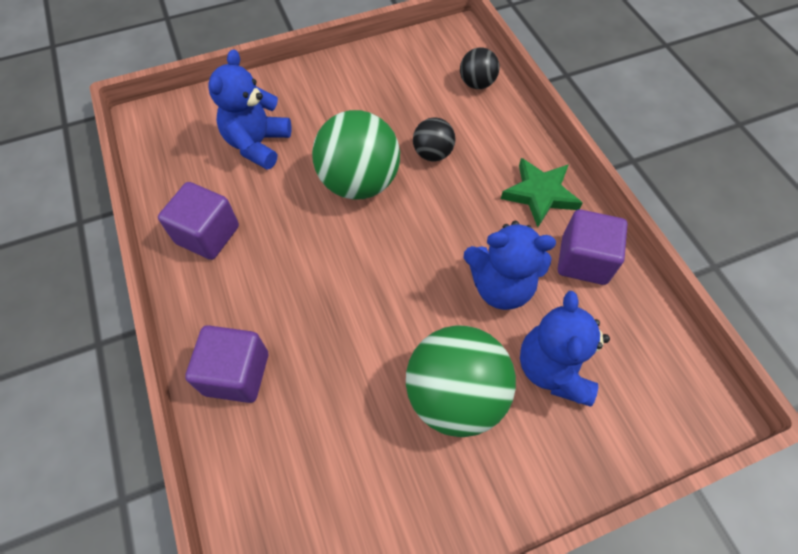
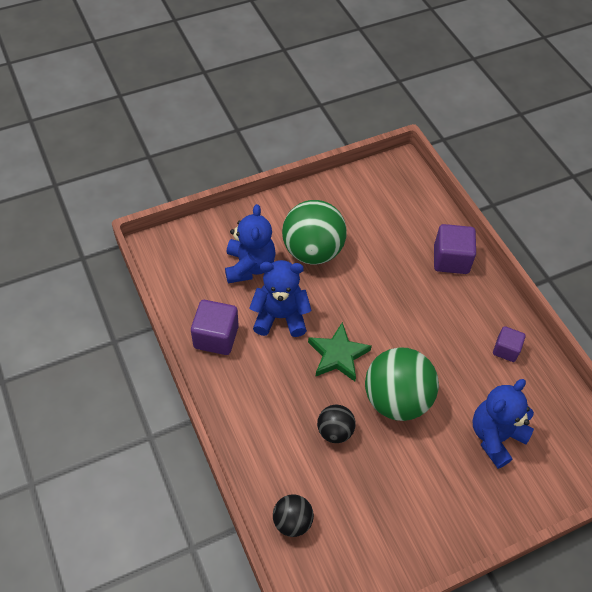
camera: 175 degrees right, 5 degrees down
(208, 235) = (506, 350): purple cube -> purple cube, size x0.62
(257, 144) = (495, 436): blue teddy bear -> blue teddy bear turned 150 degrees counterclockwise
(540, 194) = (242, 392): green star -> green star (338, 355)

